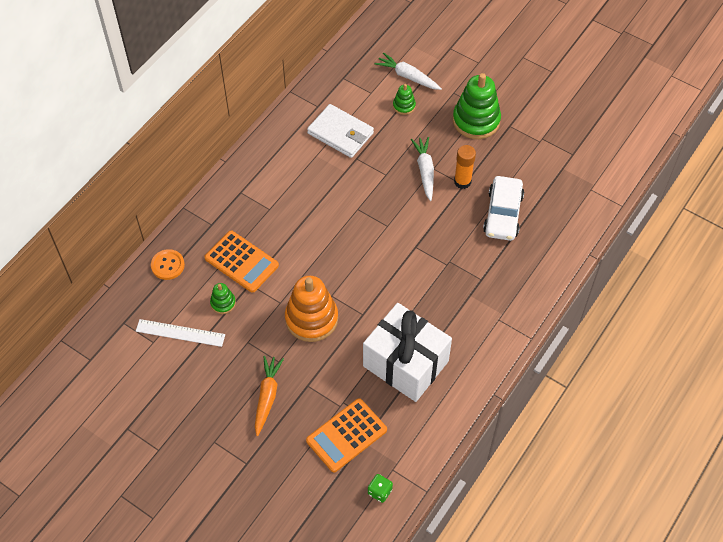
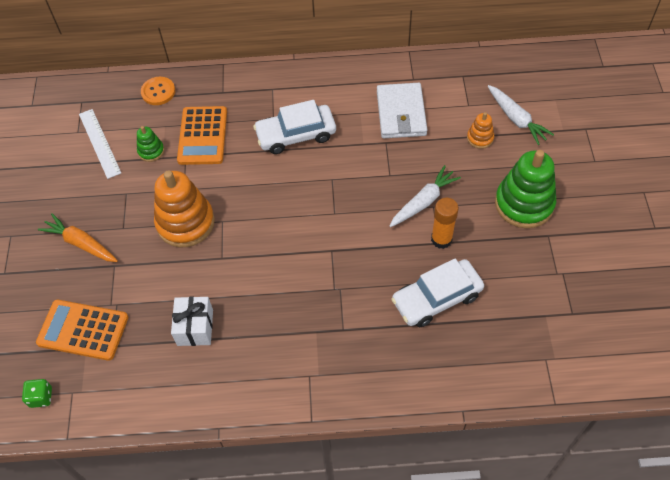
camera: 55 degrees right, 0 degrees up
(267, 396) = (81, 243): orange carrot -> orange carrot turned 120 degrees counterclockwise
(298, 205) = (296, 135): none -> white car
(404, 106) = (480, 138): green stacking toy -> orange stacking toy
(405, 363) = (195, 327): white gift -> white gift, size x0.51
(408, 76) = (516, 119): white carrot -> white carrot turned 150 degrees clockwise

